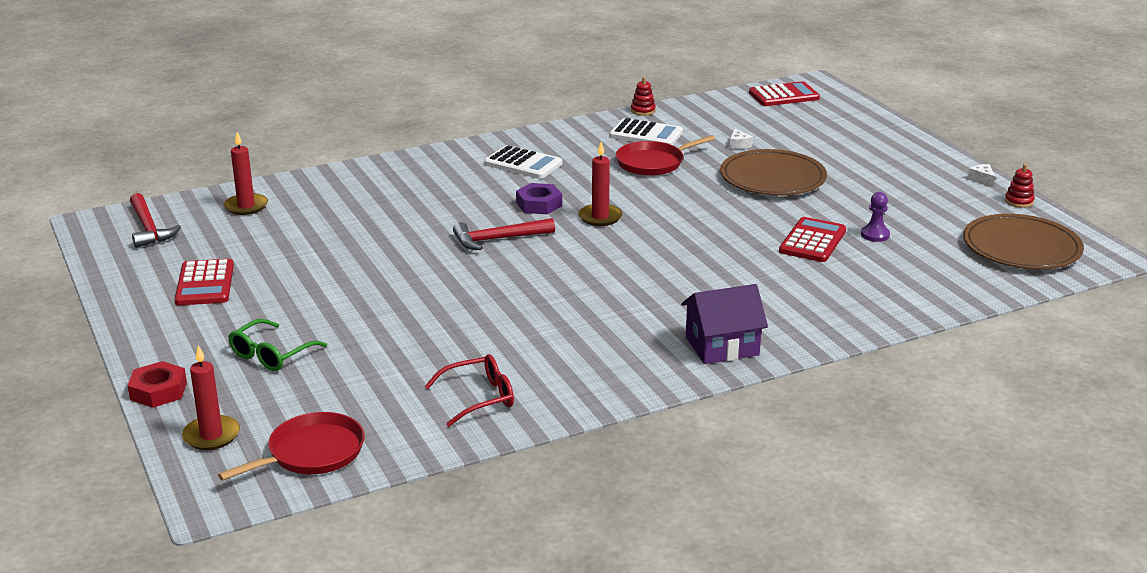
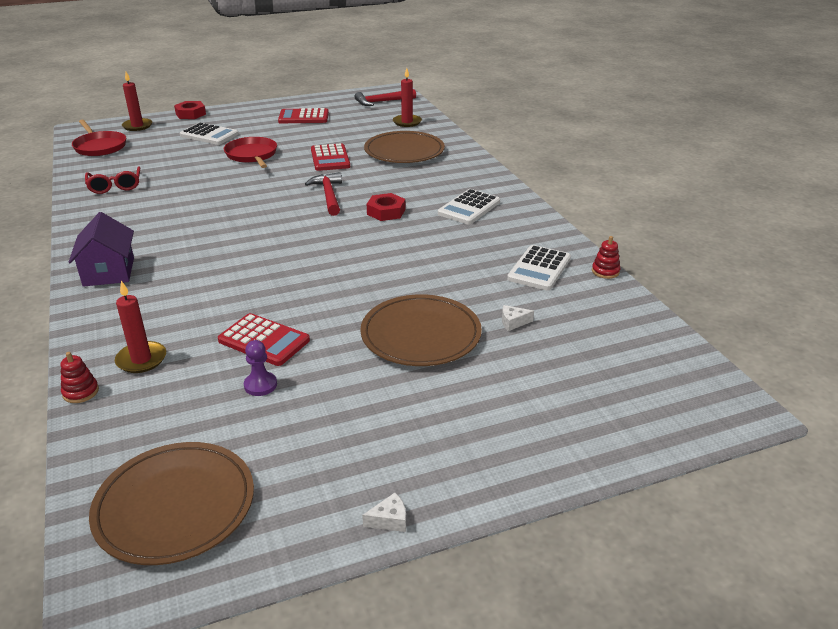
camera: 95 degrees right, 5 degrees up
(271, 354) = (209, 135): green glasses -> white calculator
(357, 203) = (404, 151): none -> brown plate
(539, 204) = (386, 212): purple nut -> red nut
(600, 217) = (354, 235): red candle -> red candle (141, 359)
(653, 163) = (467, 267): red pan -> red pan (252, 155)
(784, 95) = (681, 376): red calculator -> red calculator (330, 158)
(1019, 201) = (307, 543): red stacking toy -> red stacking toy (80, 392)

